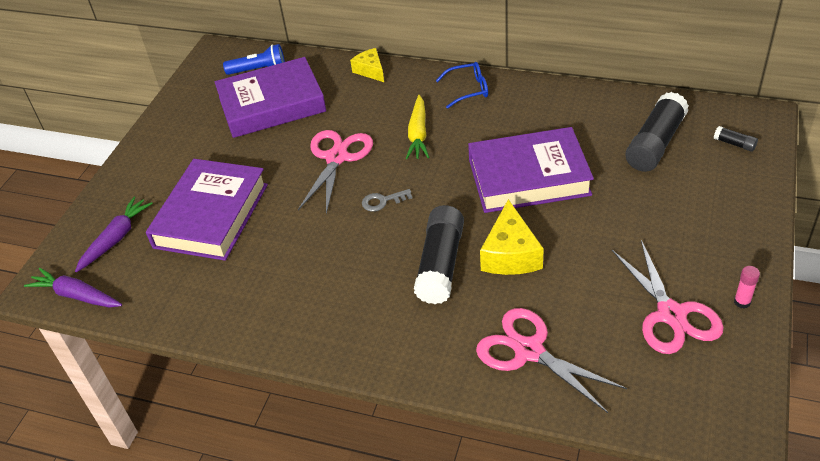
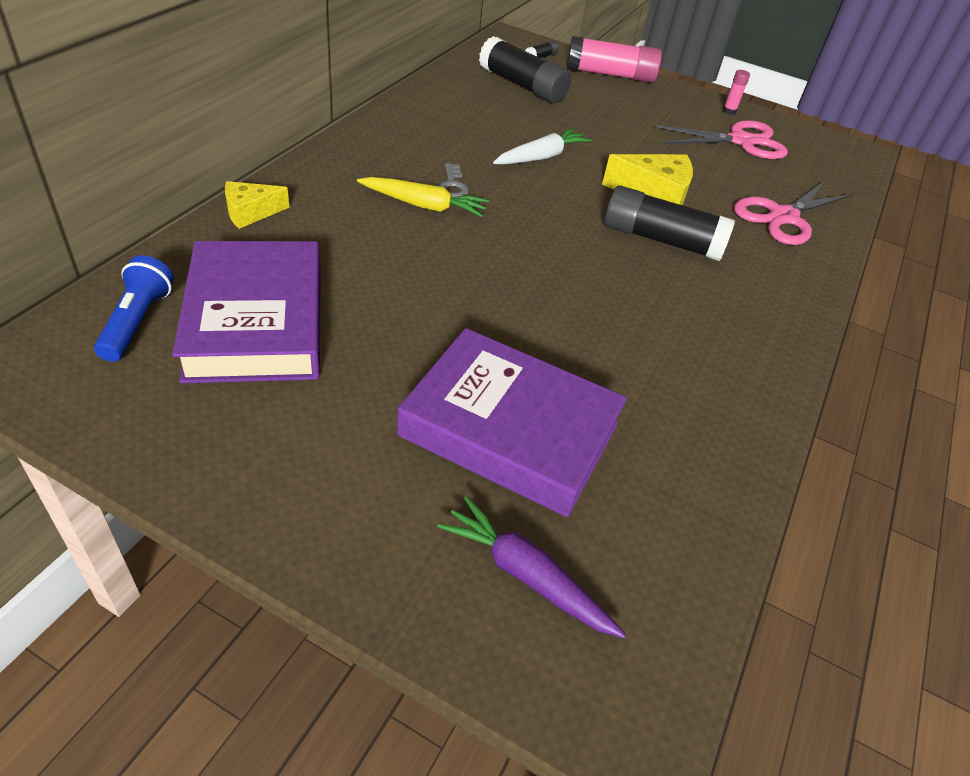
camera: 90 degrees left, 0 degrees up
(76, 295) = (666, 649): purple carrot -> none
(336, 158) = (435, 278): pink scissors -> none
(383, 201) = (541, 258): grey key -> grey key (453, 185)
(467, 90) = (359, 153): blue glasses -> none
(528, 177) = (541, 157): purple book -> white carrot
(742, 197) = (610, 75): none -> pink glue stick

